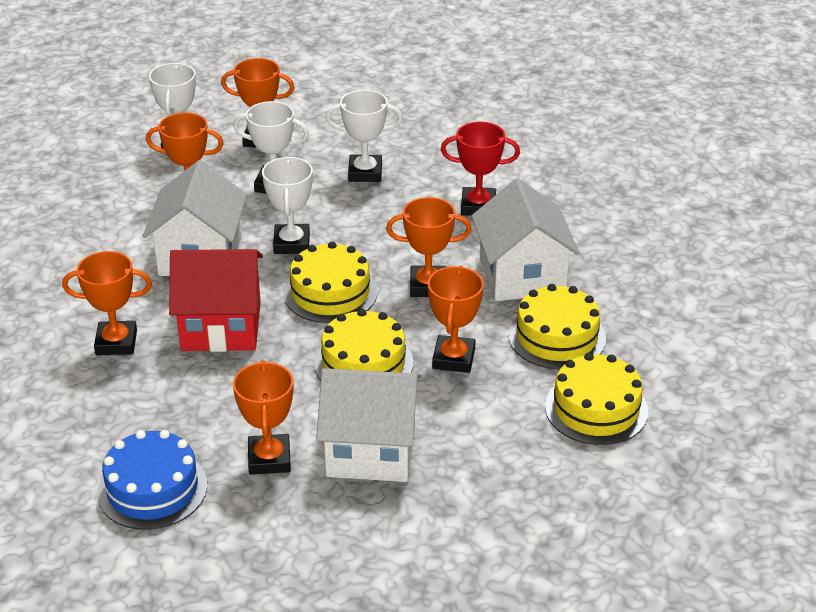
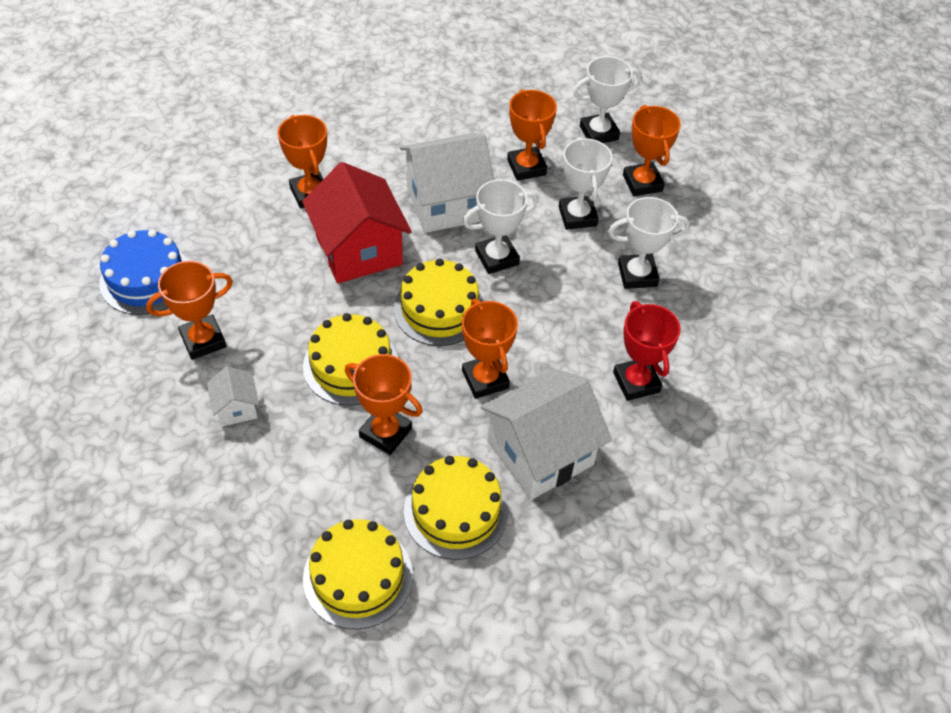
camera: 65 degrees right, 15 degrees up
(365, 172) = (637, 275): white trophy -> white trophy turned 75 degrees counterclockwise
(371, 450) = (236, 408): white house -> white house, size x0.47
(453, 358) = (385, 432): orange trophy -> orange trophy turned 45 degrees clockwise

